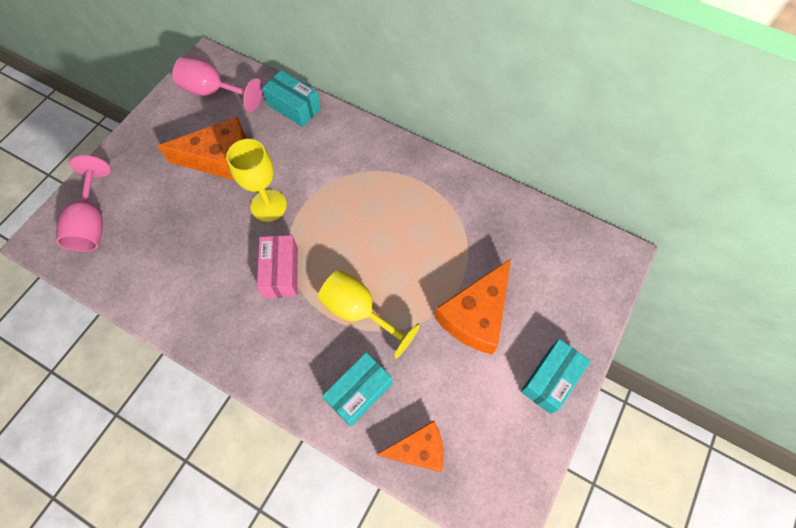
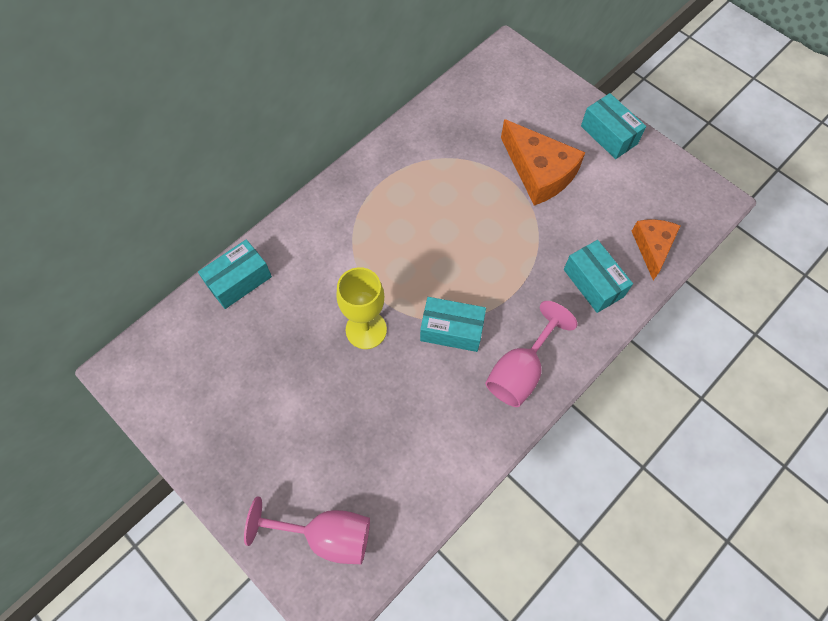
camera: 75 degrees left, 0 degrees up
(213, 92) = (178, 368): pink goblet -> pink goblet (520, 371)
(221, 159) = (284, 372): orange cheese -> none
(281, 272) = (451, 330): pink box -> turquoise box
(359, 311) = (513, 266): yellow goblet -> none

